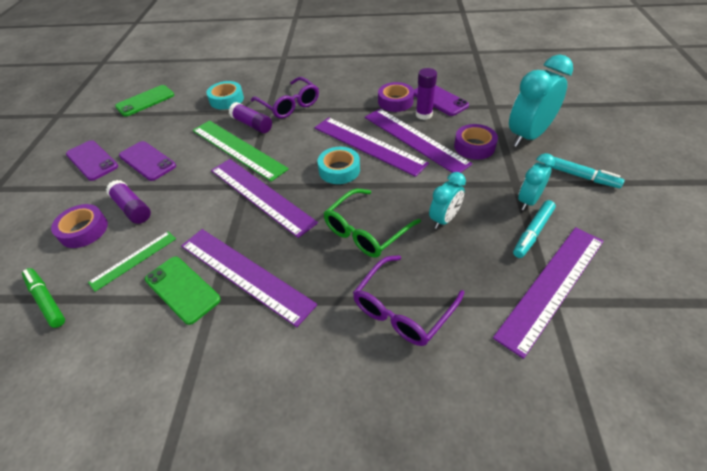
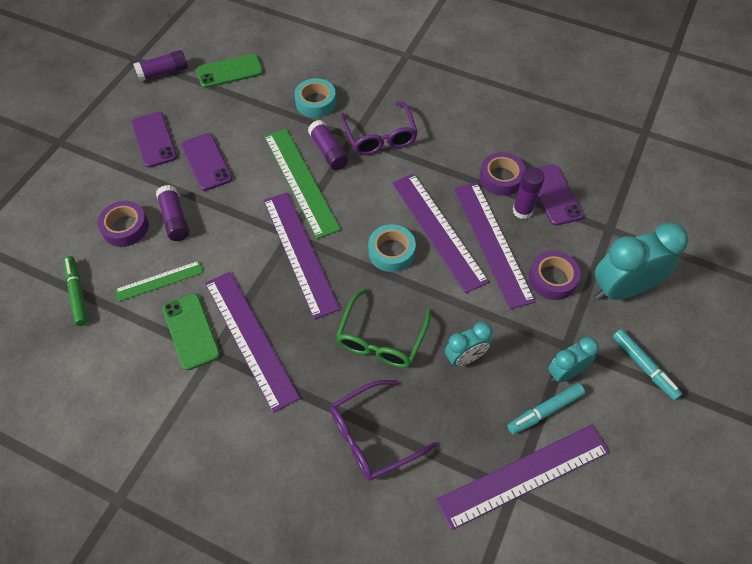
camera: 20 degrees right, 10 degrees up
(86, 117) = (163, 72): none -> purple glue stick
(366, 231) = (381, 339): green glasses -> green glasses turned 45 degrees counterclockwise

